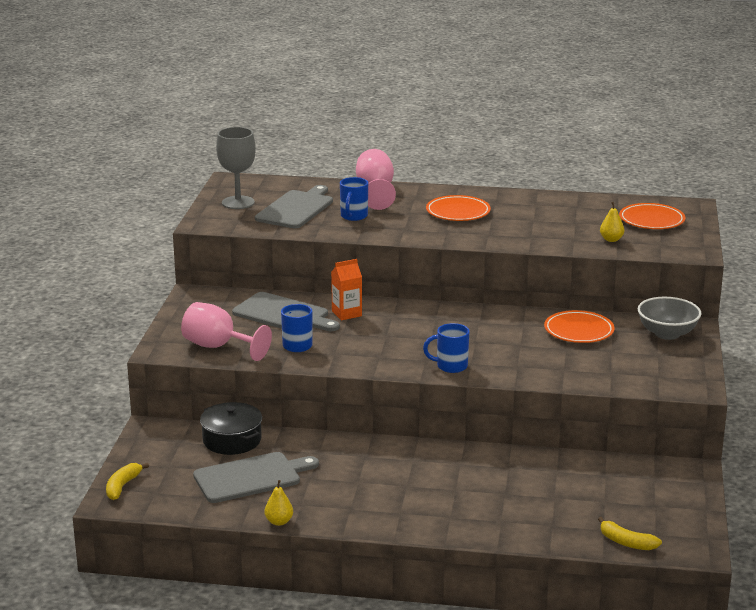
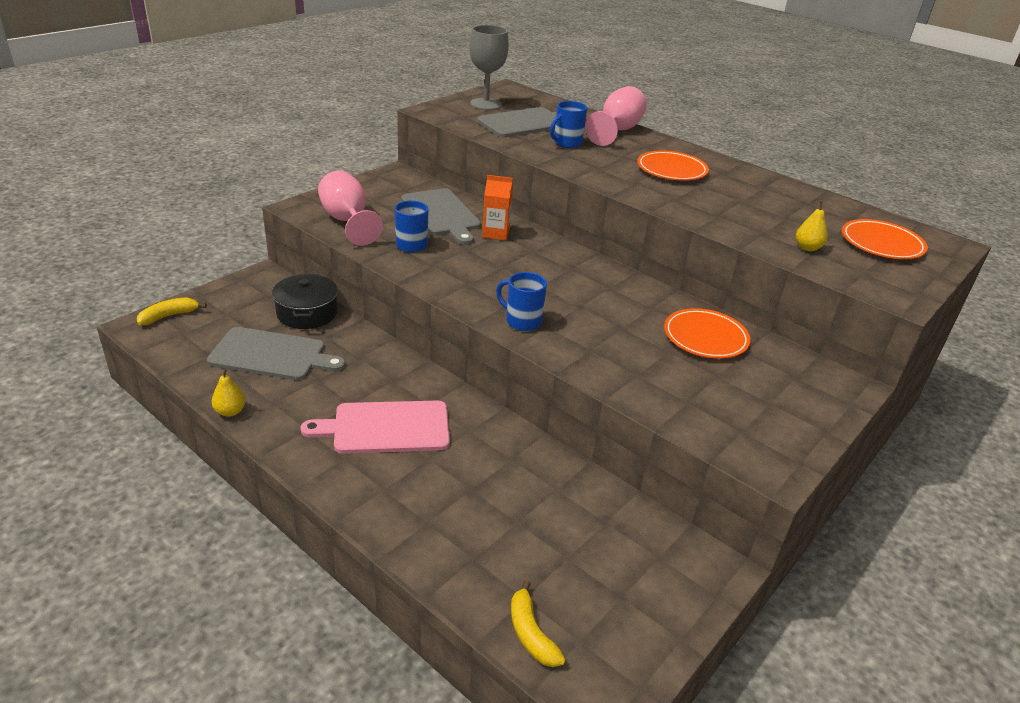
camera: 30 degrees right, 10 degrees up
(403, 485) = (386, 428): none -> pink cutting board
(667, 333) = (808, 382): grey bowl -> none

